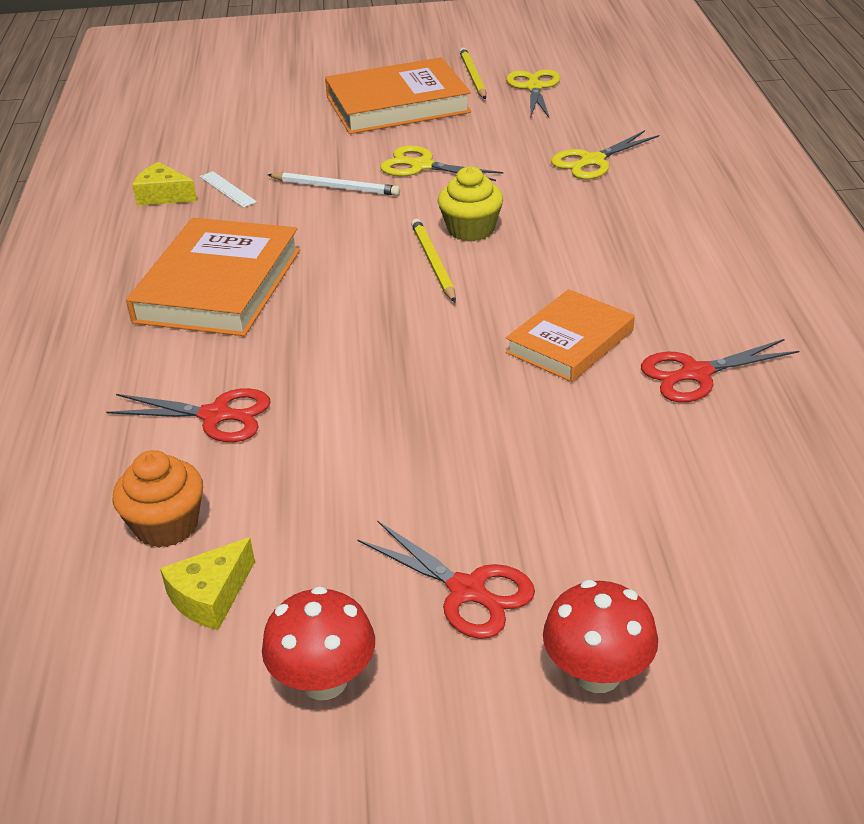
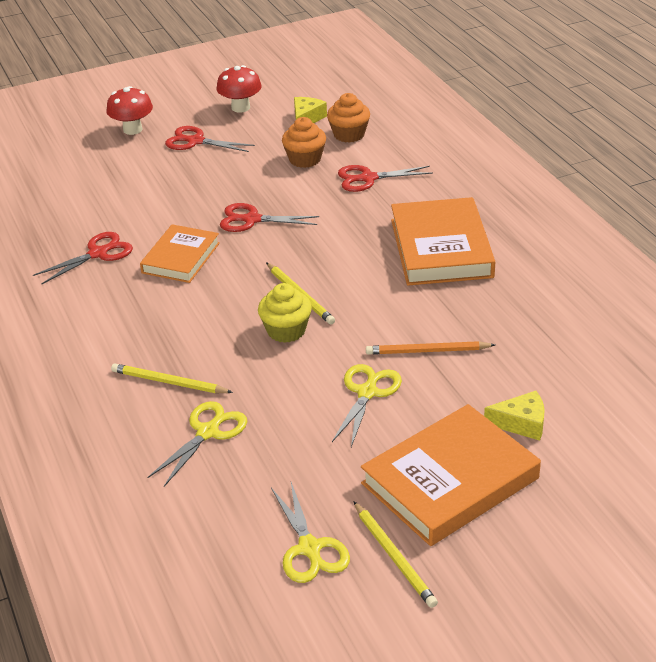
camera: 160 degrees right, 0 degrees up
(163, 196) = (566, 312): yellow cheese -> yellow cheese (521, 423)
(227, 189) = (519, 330): white ruler -> none
(286, 483) = (305, 159): none -> orange cupcake
(336, 187) = (427, 351): white pencil -> orange pencil
(421, 166) = (367, 392): yellow scissors -> yellow scissors turned 75 degrees counterclockwise
(441, 381) = (251, 219): none -> red scissors
(622, 204) = (169, 382): none -> yellow pencil

